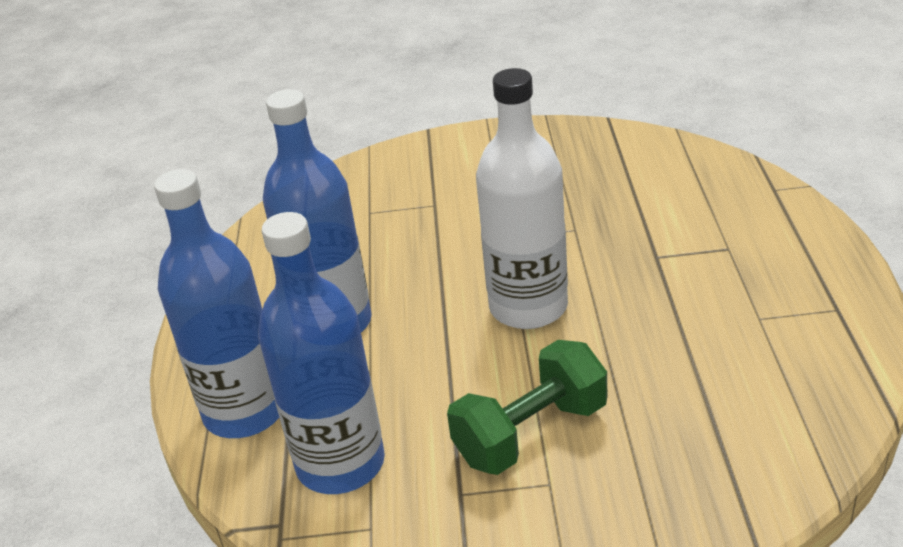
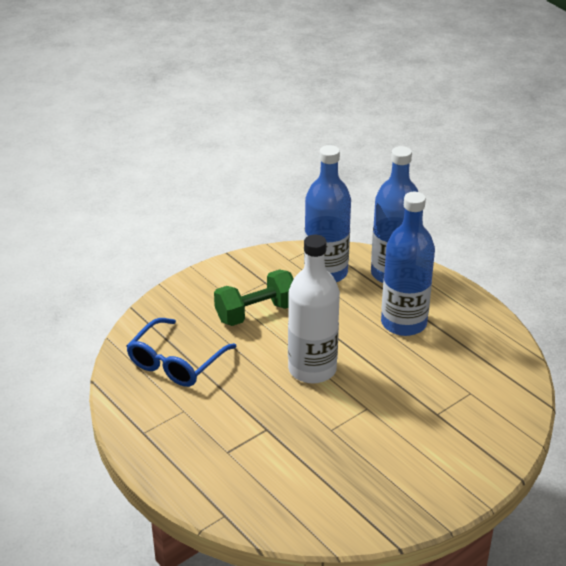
camera: 140 degrees right, 0 degrees up
(531, 433) = (256, 313): green dumbbell -> green dumbbell turned 45 degrees clockwise
(730, 396) = (176, 362): none -> blue glasses

